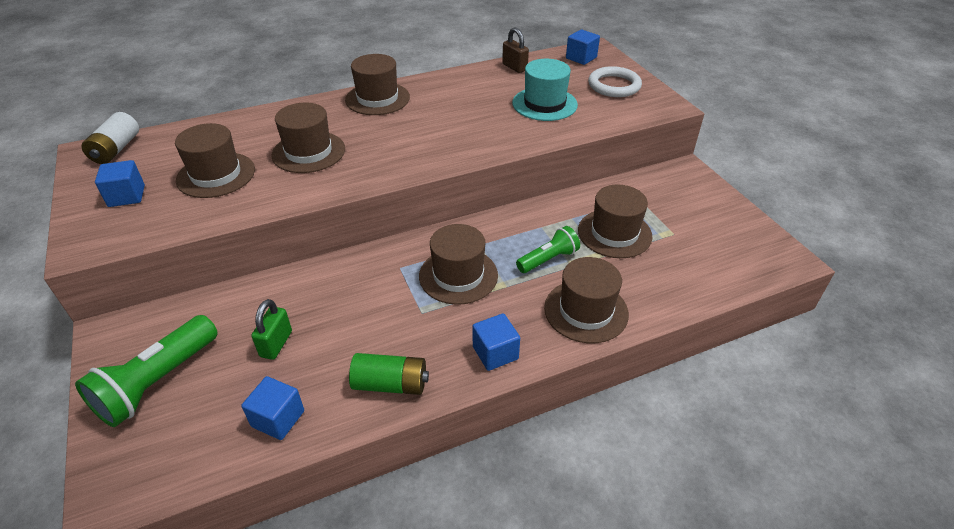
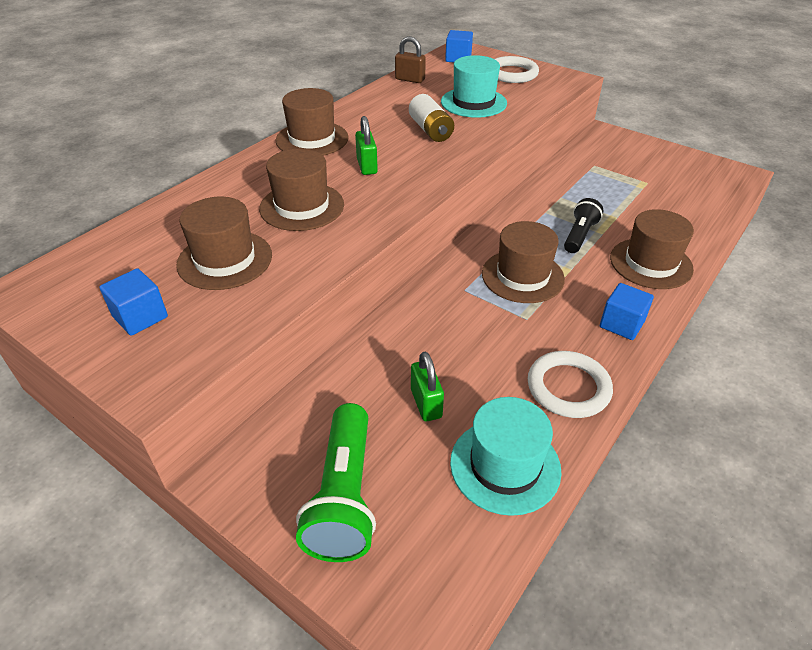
camera: 30 degrees left, 0 degrees up
(116, 149) = (60, 275): white battery -> white battery (430, 130)
(278, 418) = (505, 465): blue cube -> turquoise hat
(390, 384) = (568, 387): green battery -> white ring
(391, 135) = (367, 166): none -> green padlock
(548, 259) = (579, 235): green flashlight -> black flashlight
(614, 233) = (606, 197): brown hat -> none

